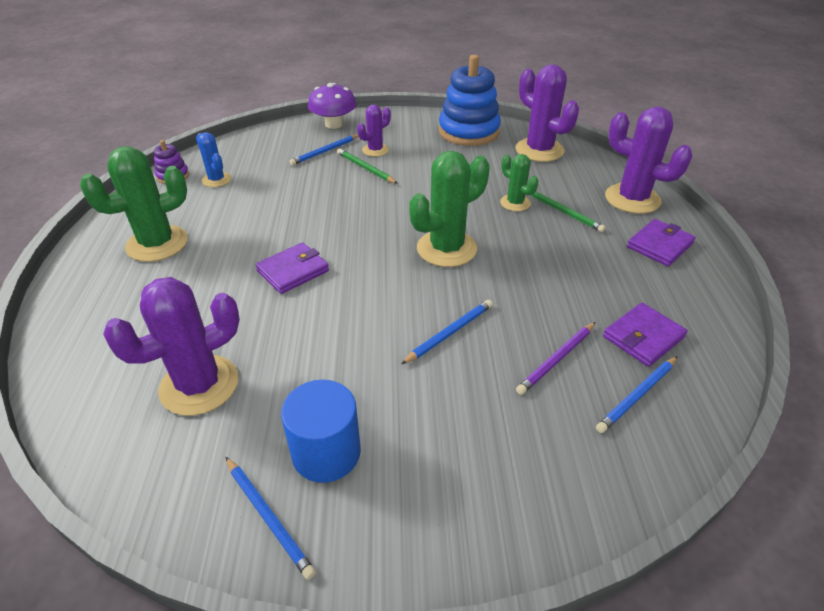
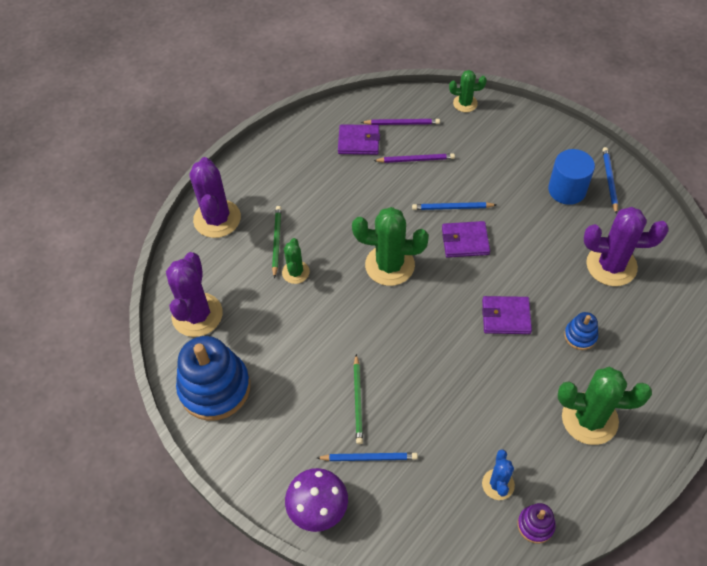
camera: 135 degrees left, 15 degrees up
(201, 295) = (580, 336): none -> blue stacking toy
(375, 150) = (323, 423): purple cactus -> none
(610, 497) = (465, 103): none -> green cactus
(637, 396) = (402, 123): blue pencil -> purple pencil
(659, 245) = (262, 177): purple wallet -> purple wallet (465, 241)

